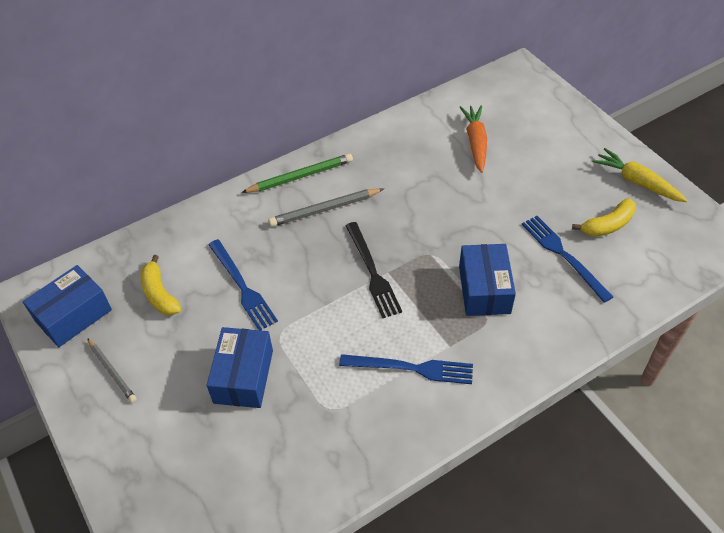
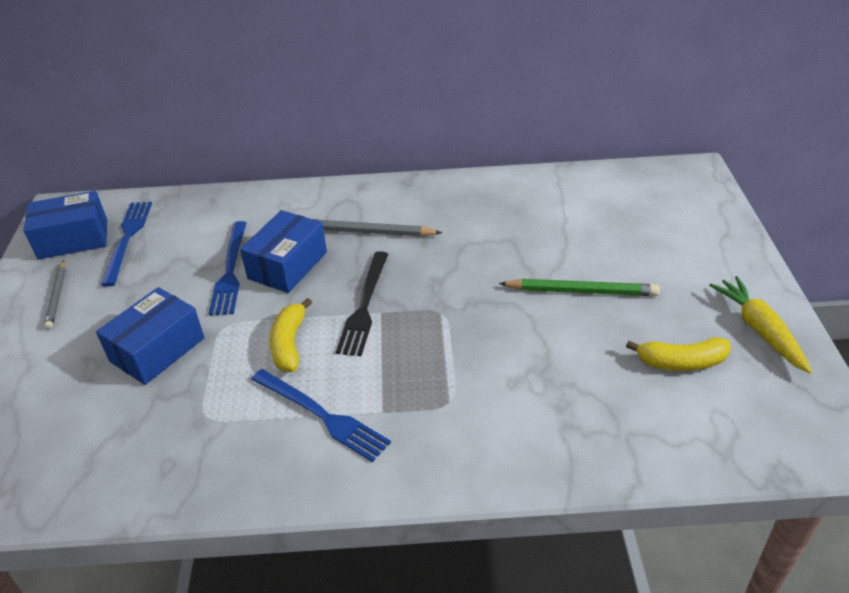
camera: 30 degrees right, 10 degrees down
(159, 294) = (155, 249): yellow banana -> yellow banana (289, 343)
(300, 176) = (371, 196): green pencil -> green pencil (581, 291)
(475, 142) = (583, 224): orange carrot -> none
(484, 289) = (470, 370): blue box -> blue box (287, 265)
(563, 255) = (596, 373): blue fork -> blue fork (127, 239)

